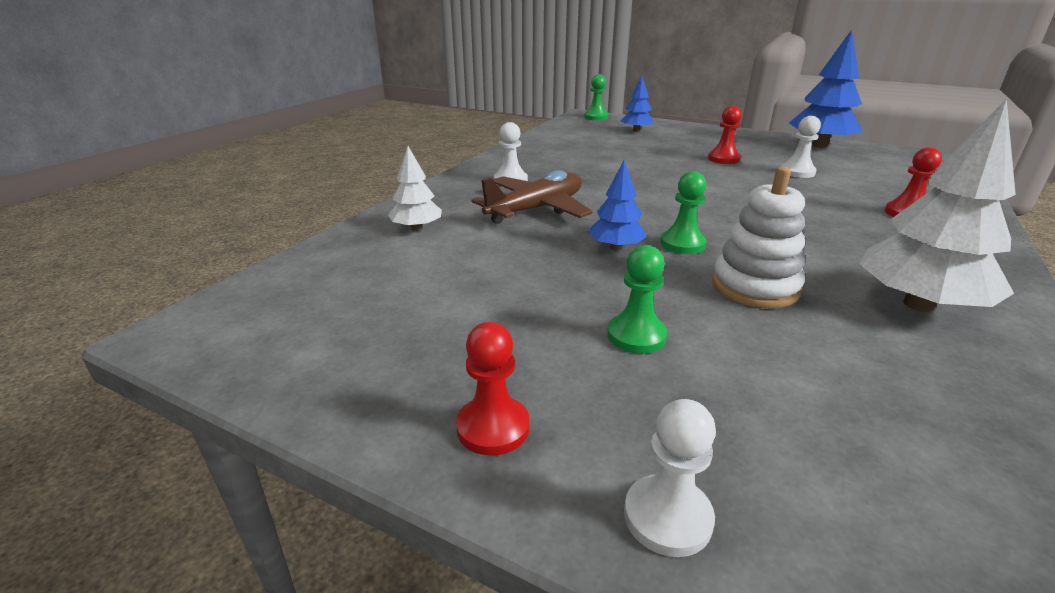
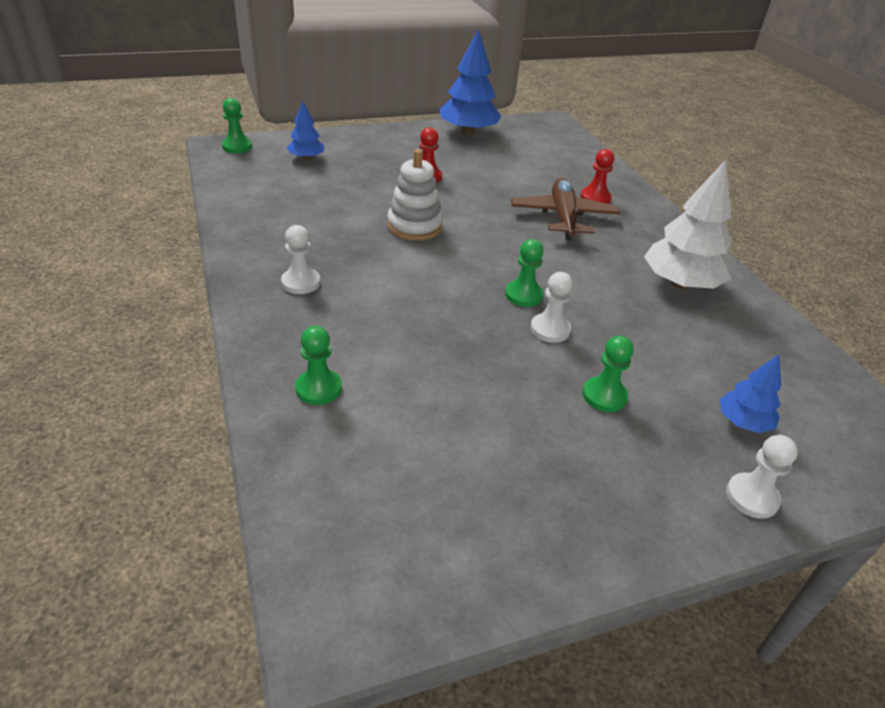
camera: 50 degrees left, 10 degrees up
(417, 228) = (318, 388): white tree -> green pawn
(493, 427) = (634, 514): red pawn -> none
(536, 209) = (379, 310): brown plane -> brown plane (563, 217)
(616, 247) = (491, 322): blue tree -> blue tree (743, 422)
(755, 287) = (605, 314): white stacking toy -> white stacking toy (414, 226)
(797, 172) = (492, 175): white pawn -> white pawn (550, 329)

